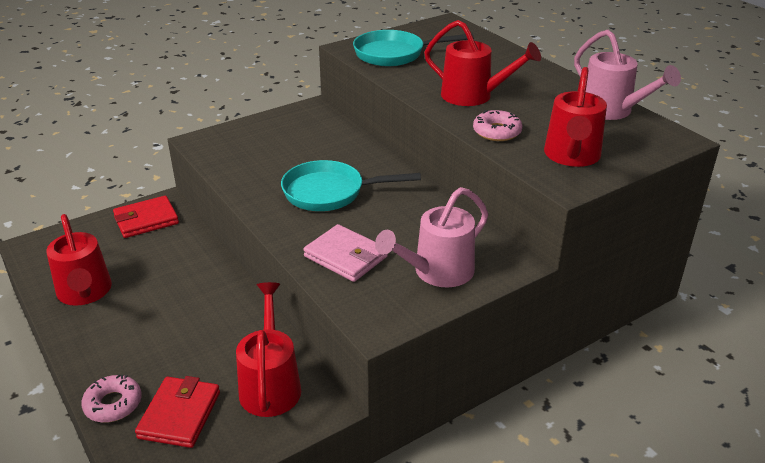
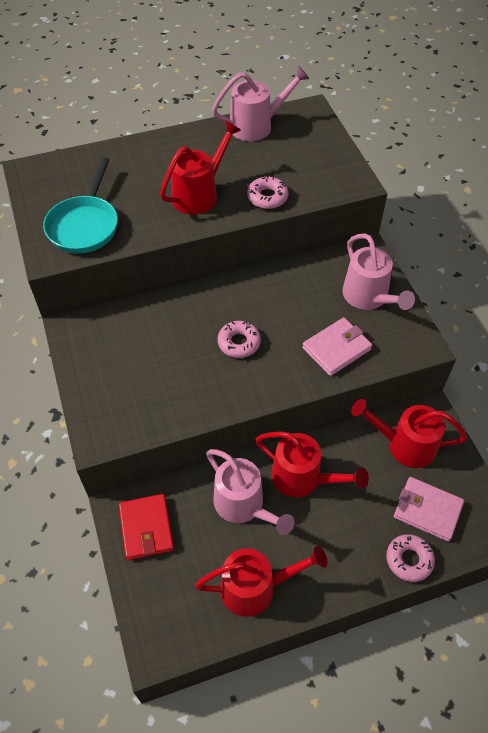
camera: 75 degrees left, 20 degrees up
(174, 272) = (244, 506): none -> pink watering can
(179, 415) = (427, 510): red wallet -> pink wallet
(330, 192) = (239, 343): turquoise pan -> pink donut
(572, 157) = (319, 168): red watering can -> red watering can (303, 478)

